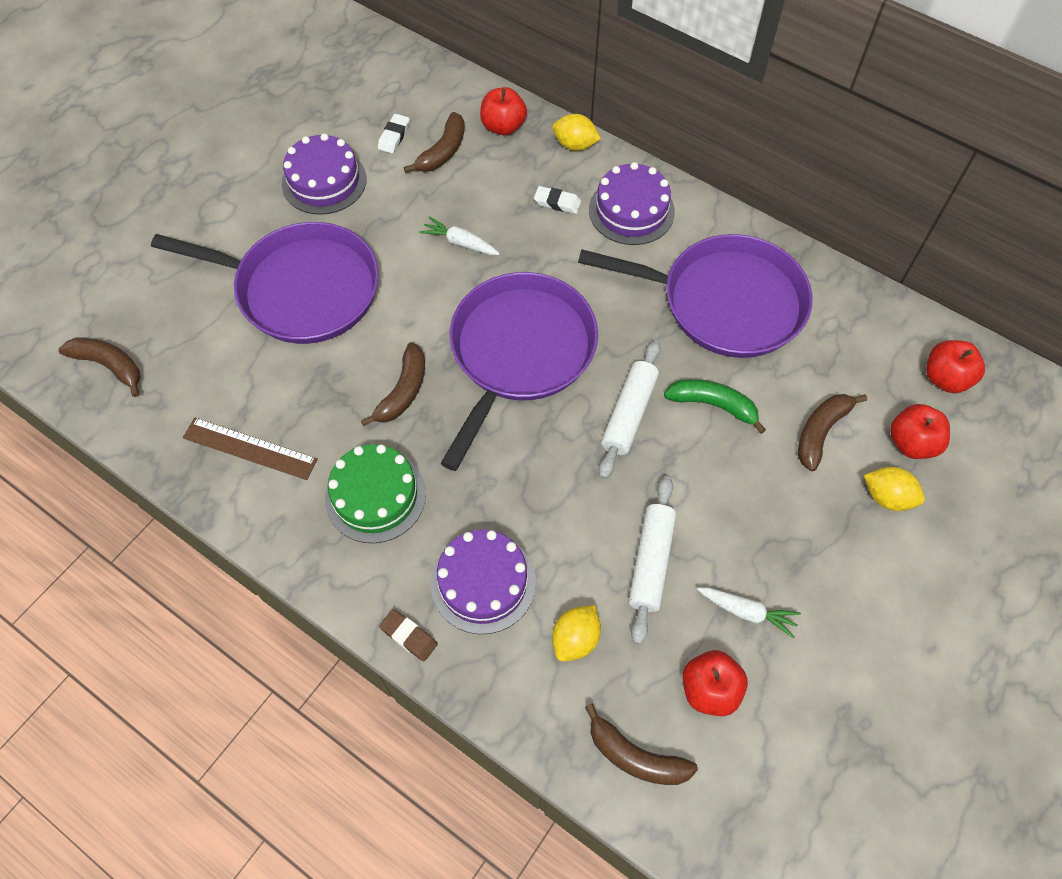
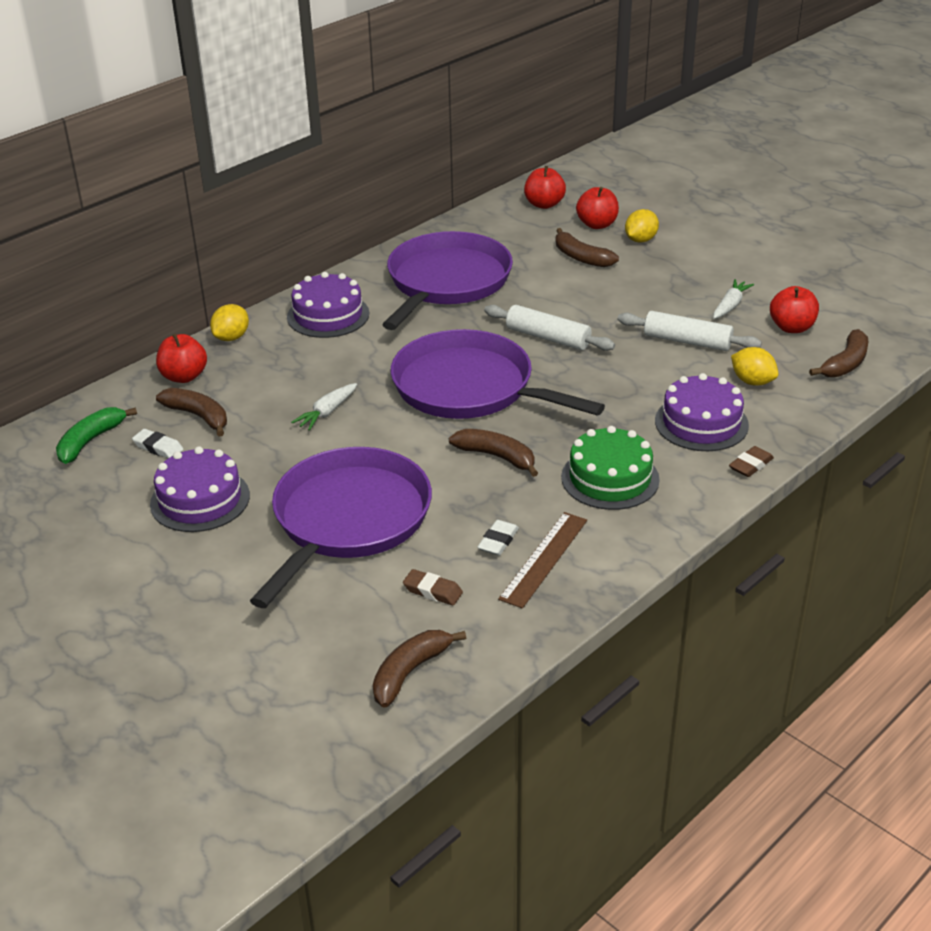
camera: 80 degrees left, 25 degrees down
(207, 367) = (432, 591): none -> brown eraser
(557, 203) = (300, 353): white eraser -> white eraser (498, 541)
(713, 405) = (547, 299): green banana -> green banana (90, 441)

